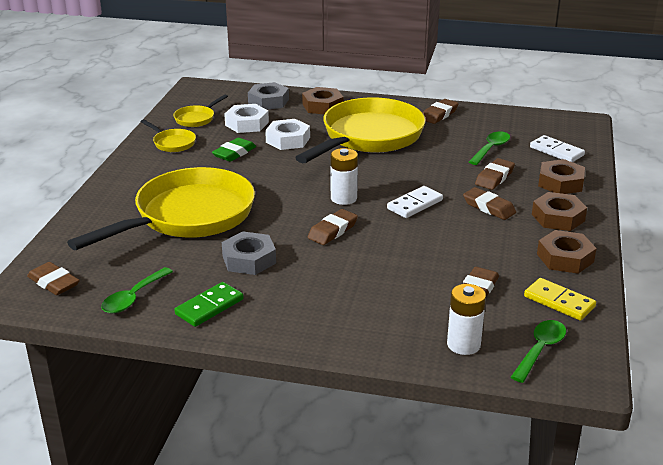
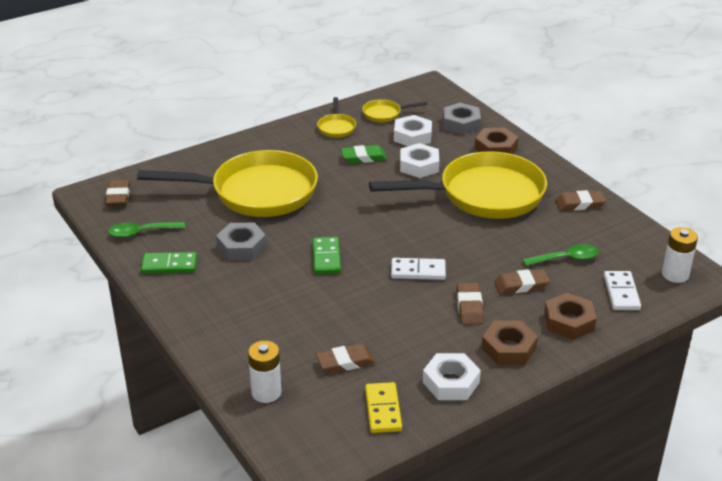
camera: 45 degrees right, 5 degrees up
(333, 231) = (326, 257): brown eraser -> green domino
(343, 198) = (376, 236): white battery -> white battery (675, 274)
(540, 349) = (307, 431): green spoon -> none
(565, 258) = (451, 382): brown nut -> white nut

